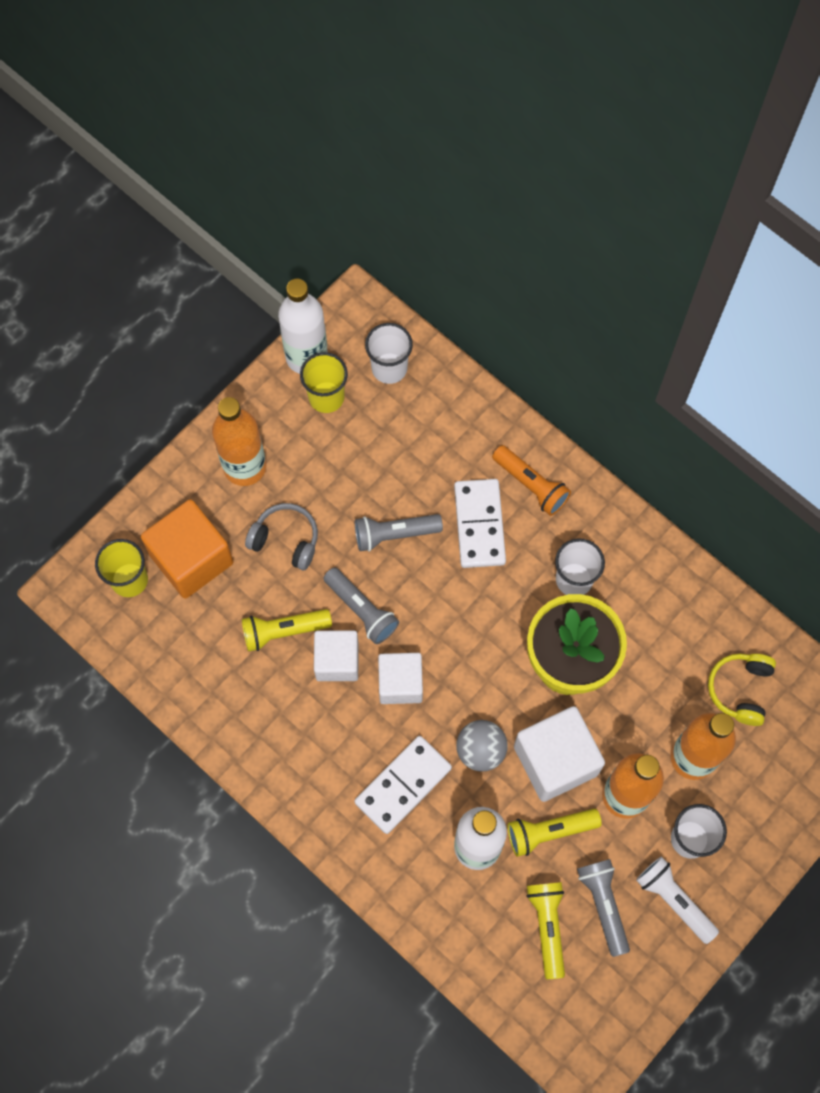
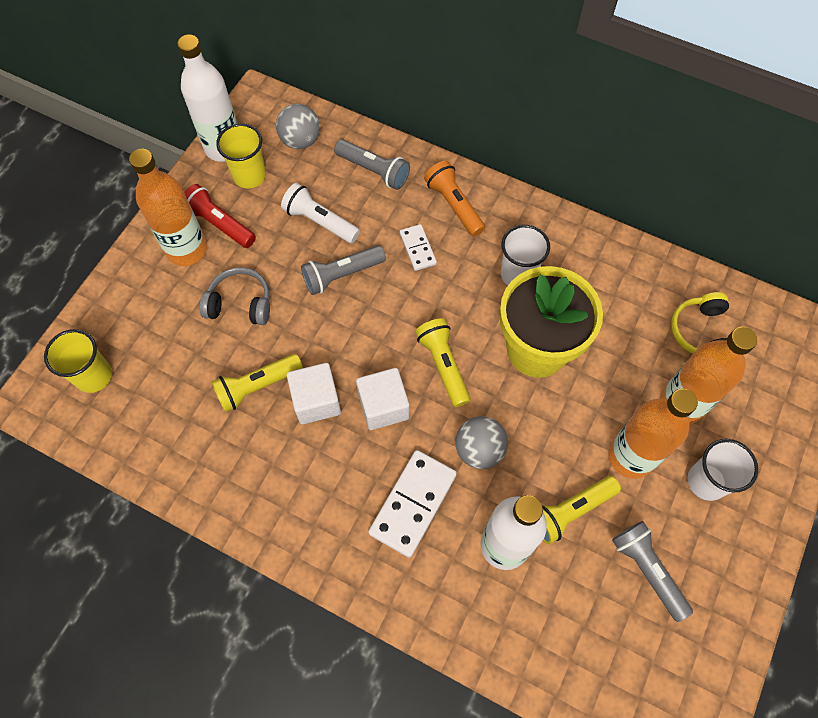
camera: 15 degrees left, 5 degrees down
(191, 559) = (152, 342): orange cube -> none
(283, 446) = (219, 224): none -> red flashlight
(361, 610) = (328, 348): grey flashlight -> grey flashlight (374, 170)
(389, 368) = (300, 140): white cup -> grey ball
(479, 525) = (417, 249): white domino -> white domino, size x0.56
(531, 485) = (454, 205): orange flashlight -> orange flashlight turned 150 degrees counterclockwise
(547, 927) = (599, 608): yellow flashlight -> yellow flashlight (443, 365)
(555, 760) = (554, 440): white cube -> none
(674, 900) = (714, 546): white flashlight -> white flashlight (320, 221)

